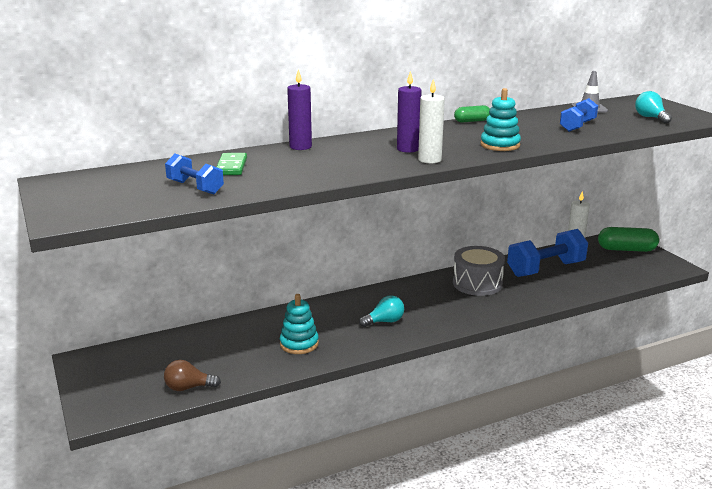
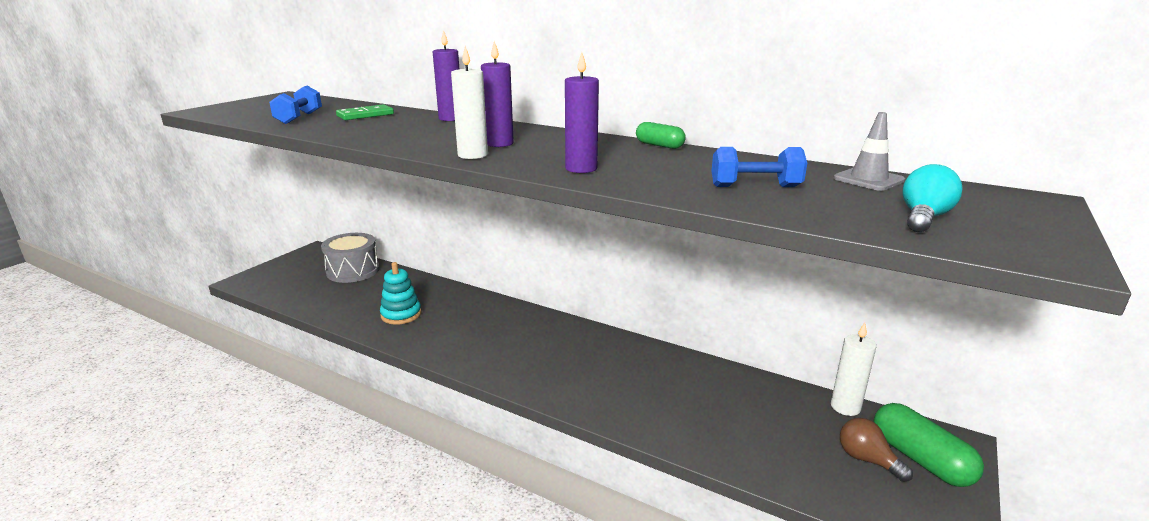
camera: 55 degrees right, 0 degrees up
(188, 387) = (298, 297): brown light bulb -> brown light bulb (867, 460)
(384, 321) = (482, 340): turquoise light bulb -> none
(477, 283) = (631, 366): grey drum -> grey drum (353, 271)
(500, 145) = (581, 169): turquoise stacking toy -> purple candle
(546, 269) = (739, 403): blue dumbbell -> none

